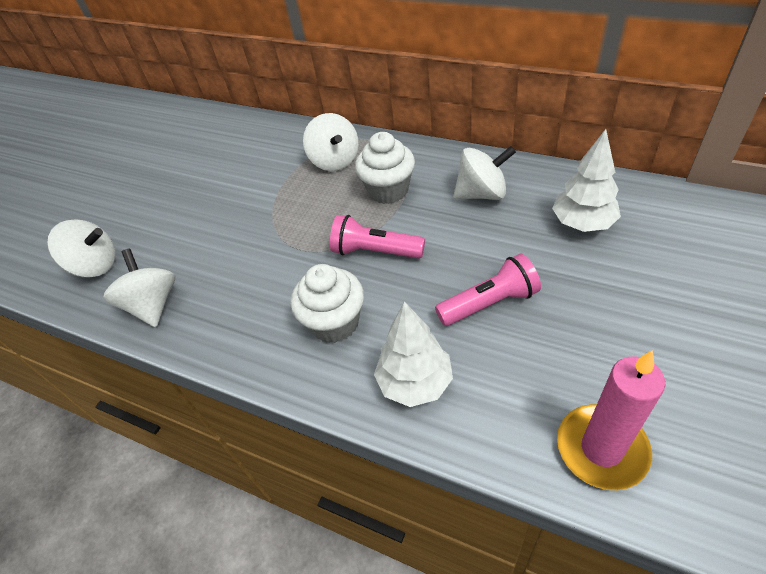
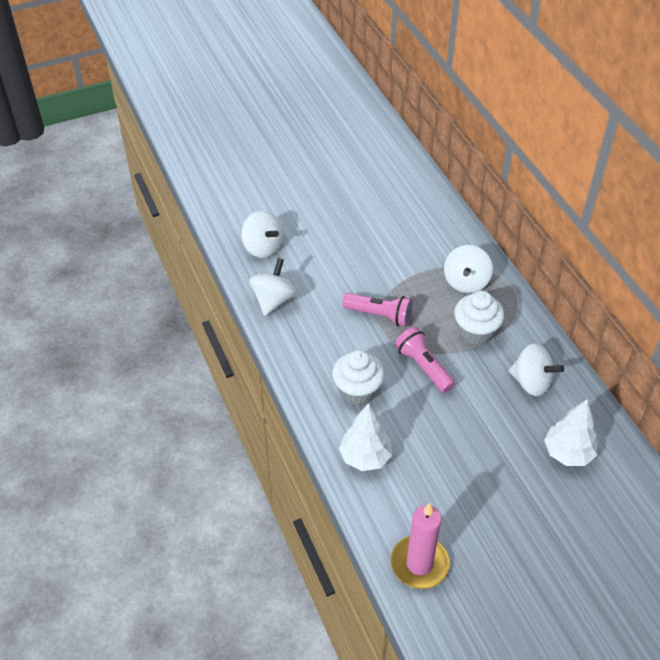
camera: 35 degrees right, 0 degrees up
(489, 303) = (452, 451): pink flashlight -> pink flashlight (380, 315)

